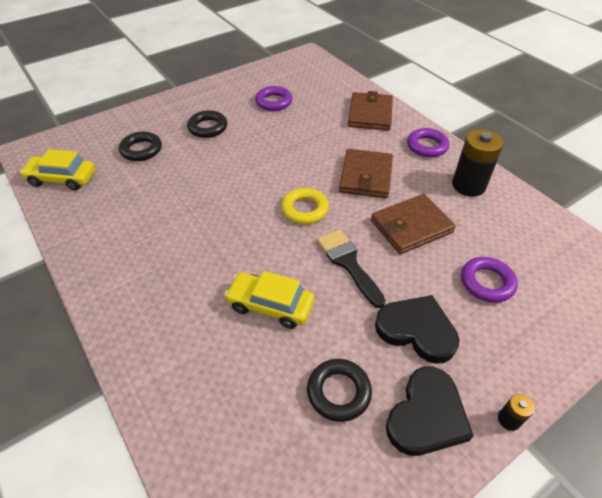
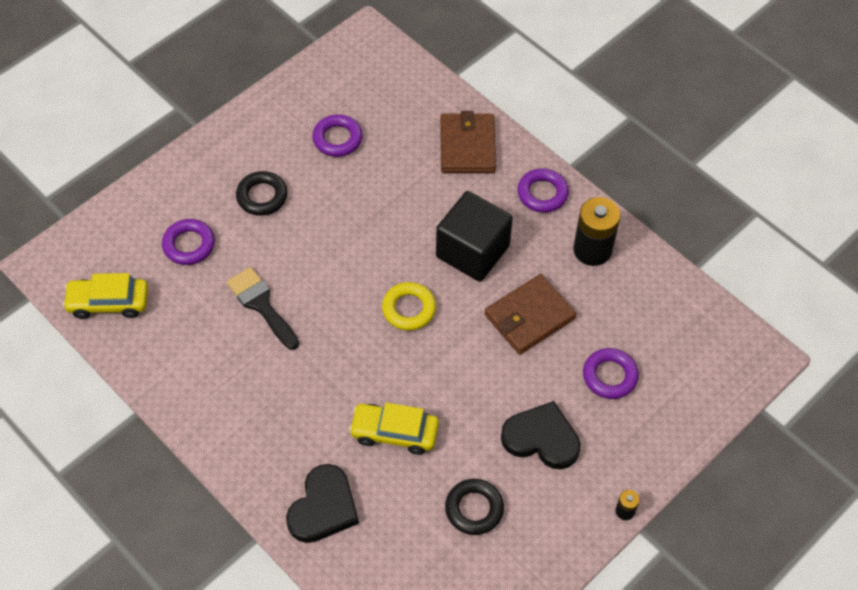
camera: 10 degrees left, 10 degrees up
(141, 150) = (189, 245): black ring -> purple ring
(348, 263) = (466, 373): black brush -> black brush (261, 305)
(365, 176) = (472, 251): brown wallet -> black cube
(426, 415) = (554, 518): black heart -> black heart (323, 507)

